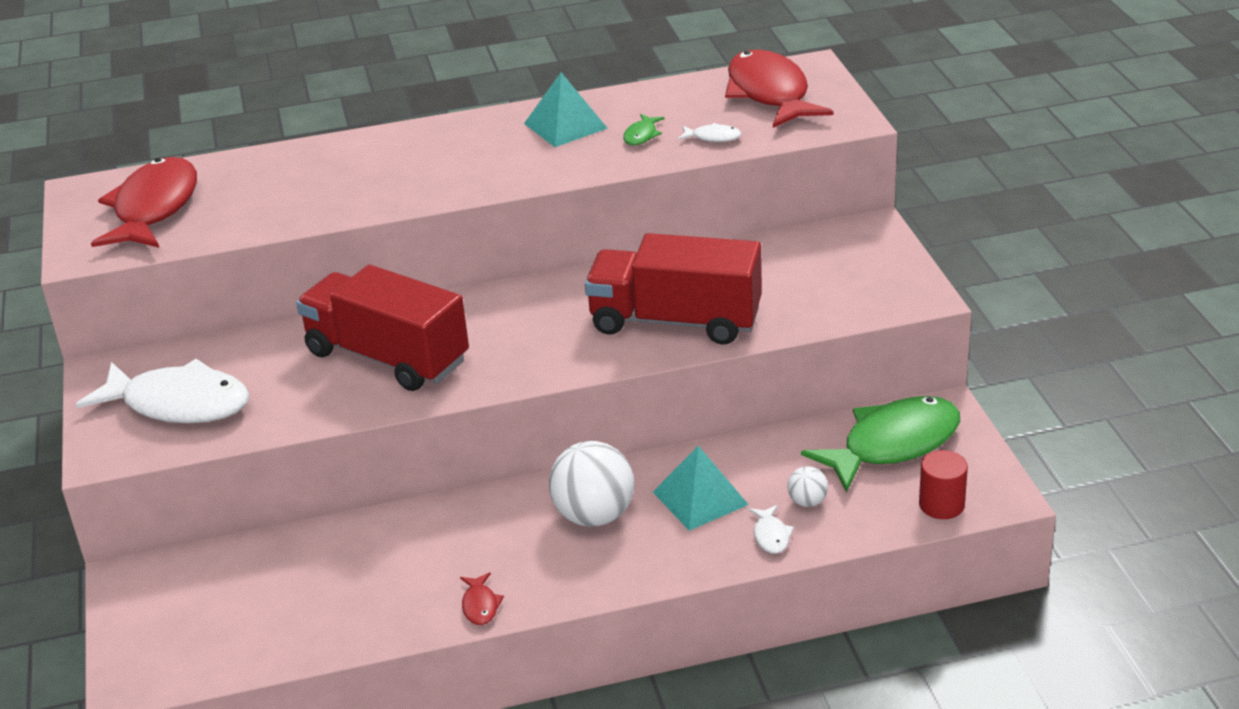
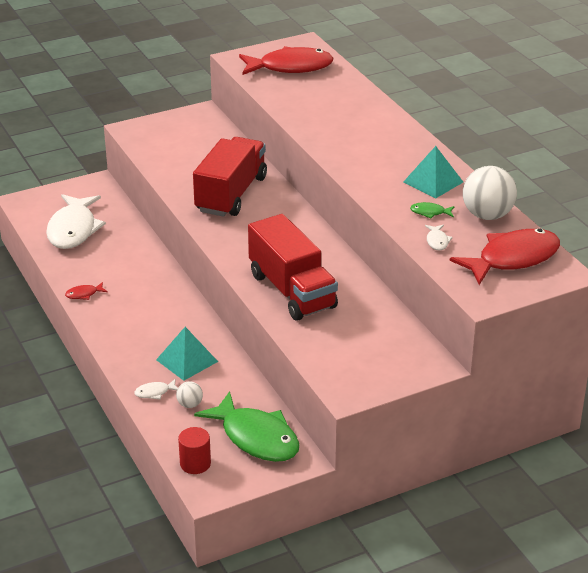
camera: 75 degrees right, 0 degrees up
(179, 404) = (176, 140): white fish -> white fish (73, 229)
(594, 515) = (165, 322): white ball -> white ball (487, 215)
(675, 321) = (292, 291): red truck -> red truck turned 150 degrees clockwise

